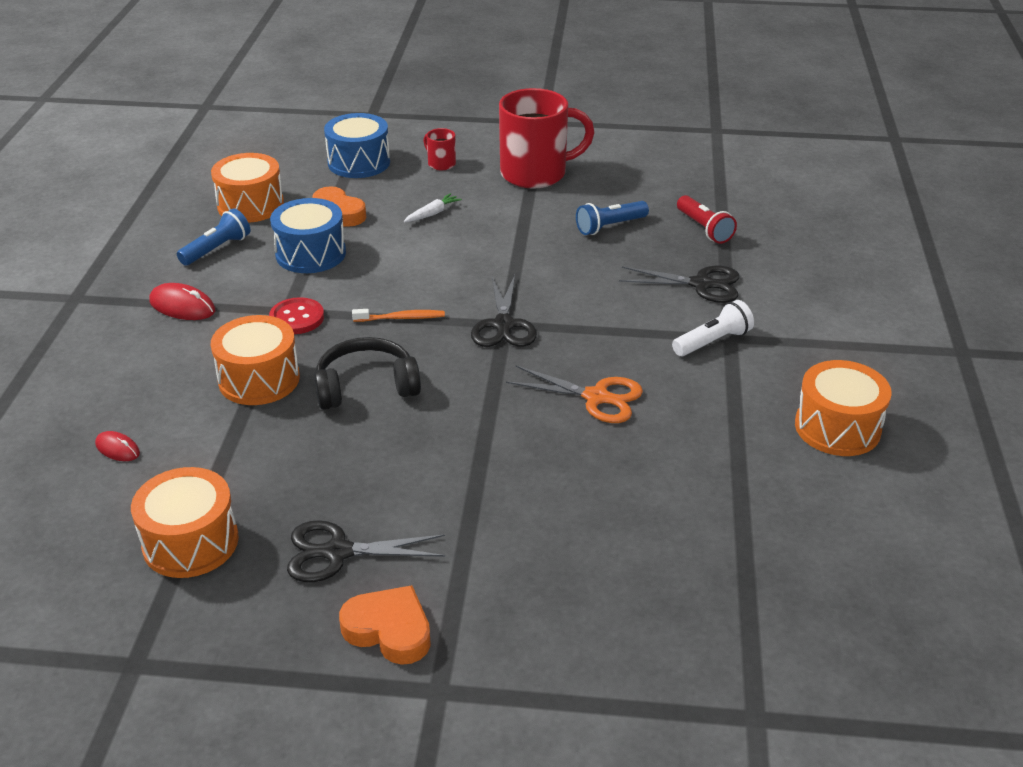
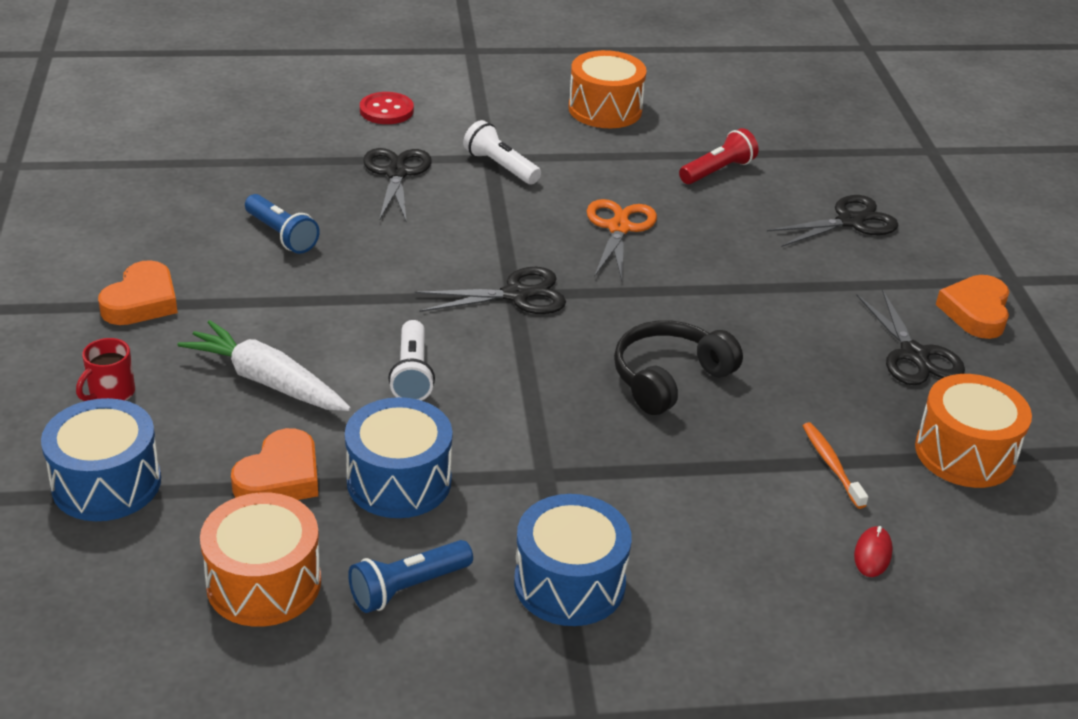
camera: 105 degrees left, 0 degrees up
(182, 306) = (569, 583): red mouse -> blue drum
(217, 249) = (407, 588): blue flashlight -> blue flashlight turned 60 degrees counterclockwise
(259, 379) = (694, 466): orange drum -> none
(297, 318) = (558, 461): red button -> red button (386, 110)
(366, 386) = (669, 378): black headphones -> black headphones turned 75 degrees clockwise
(401, 318) = (528, 372): orange toothbrush -> orange toothbrush (831, 465)
(418, 268) = (412, 374): none -> white flashlight
(432, 213) = (267, 381): white carrot -> white carrot, size x1.98
(536, 173) = (142, 301): red mug -> orange heart
(586, 574) = (850, 221): none -> black scissors
(704, 229) = (277, 172): red flashlight -> red flashlight (717, 171)

